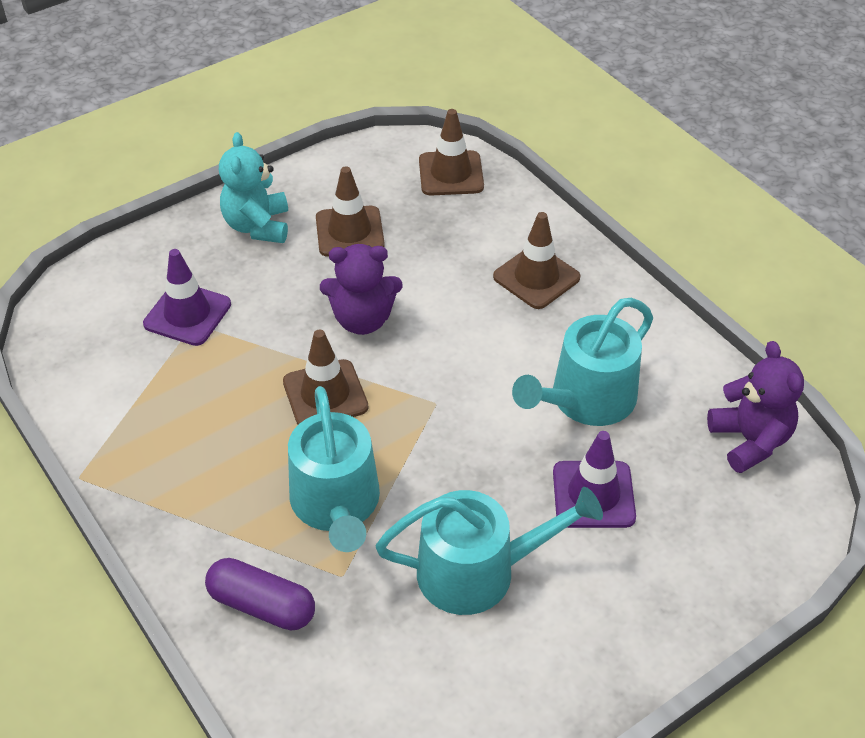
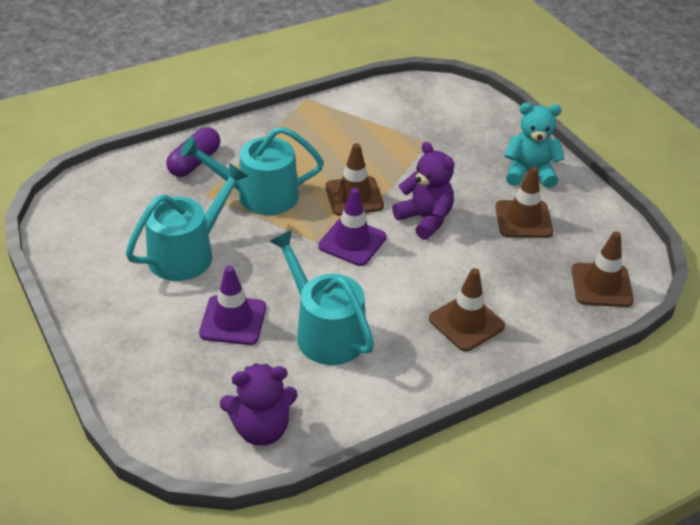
camera: 95 degrees right, 5 degrees down
(187, 314) = (438, 139): purple traffic cone -> purple traffic cone (352, 242)
(362, 320) = (425, 219): purple teddy bear -> purple teddy bear turned 135 degrees clockwise
(478, 571) = (187, 253): turquoise watering can -> turquoise watering can turned 135 degrees counterclockwise

